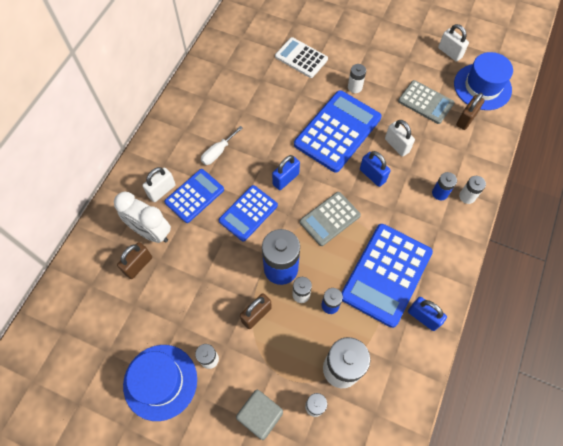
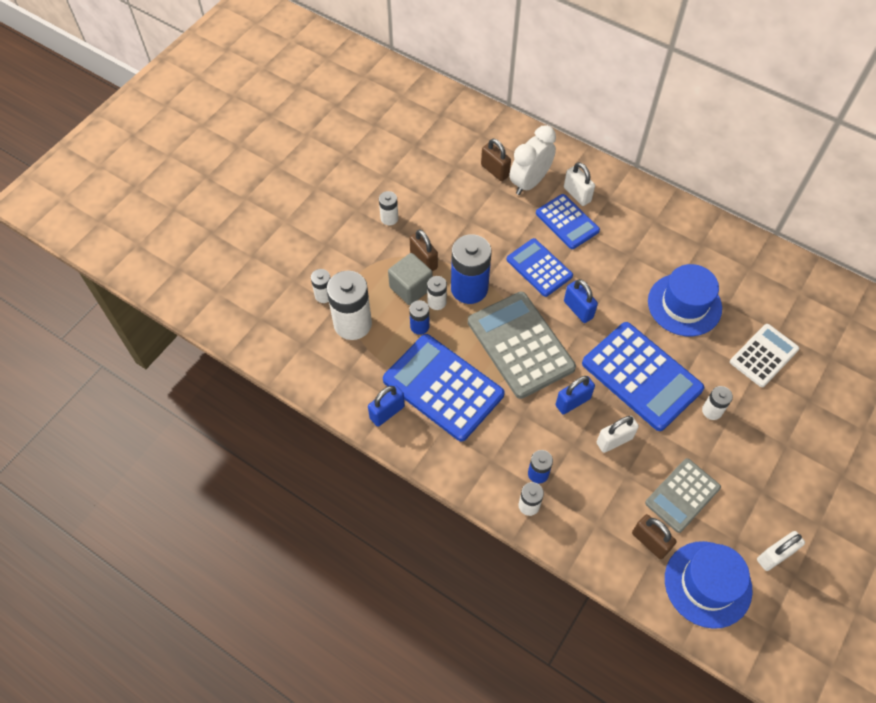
camera: 100 degrees right, 5 degrees down
(160, 382) = (378, 180): blue hat -> blue hat (684, 305)
(218, 152) = (621, 248): white screwdriver -> none
(260, 416) = (328, 251): grey cube -> grey cube (411, 288)
(329, 219) = (520, 345): grey calculator -> grey calculator, size x1.66

